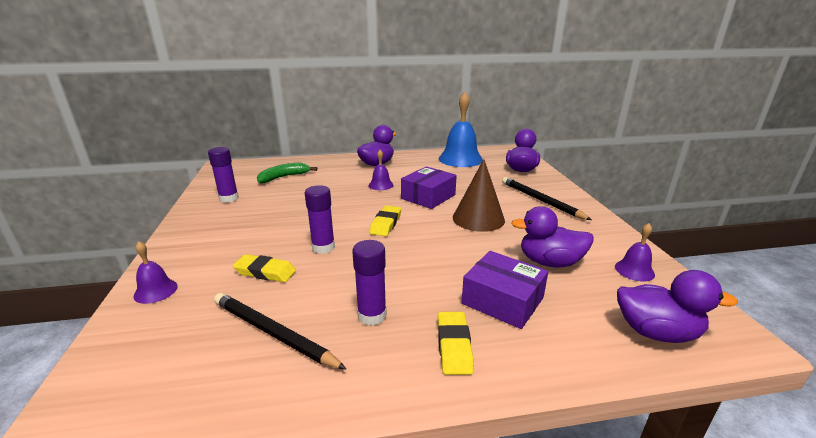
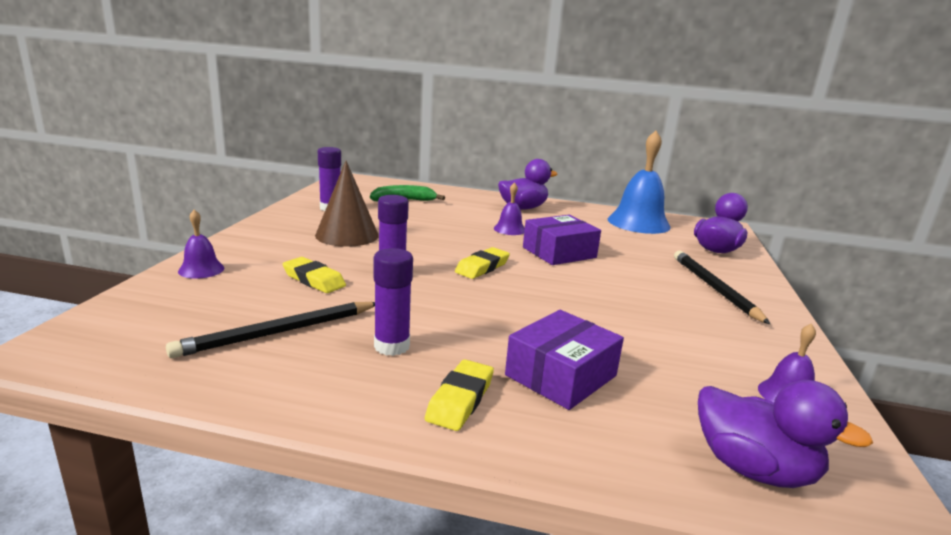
camera: 20 degrees right, 5 degrees down
(273, 333) = (279, 332): black pencil -> black pencil turned 90 degrees counterclockwise
(478, 218) = (605, 288): brown cone -> brown cone (347, 235)
(502, 300) = (561, 375): purple box -> purple box turned 75 degrees clockwise
(549, 262) = (663, 355): purple duck -> none

